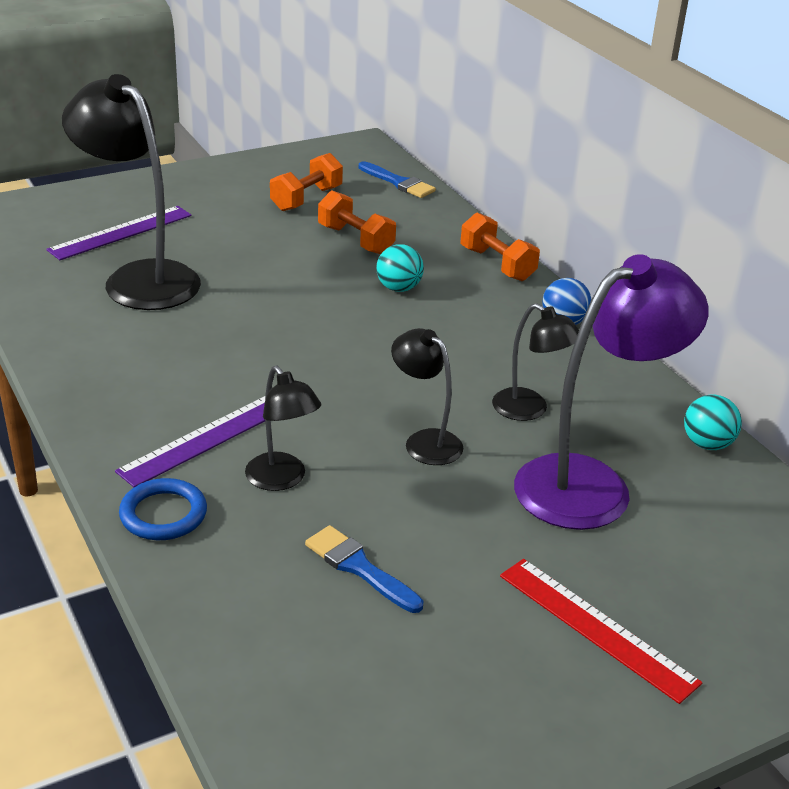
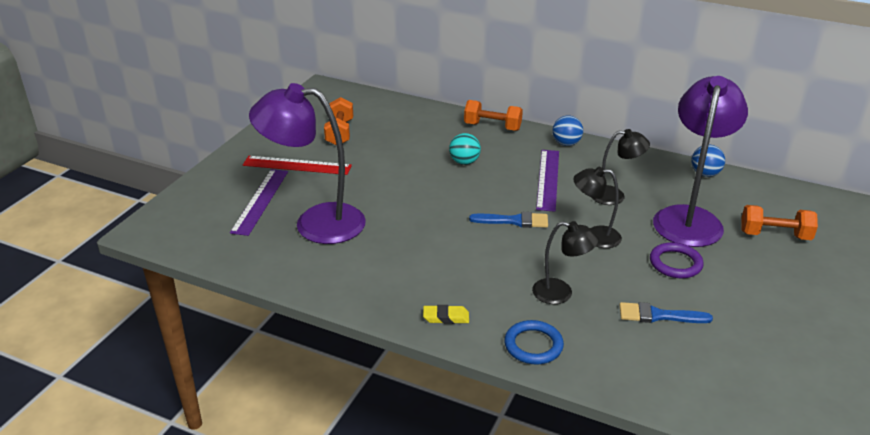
camera: 35 degrees left, 0 degrees up
(120, 435) = (446, 317): none -> yellow eraser
(140, 278) = (315, 223): black lamp -> purple lamp
(205, 439) = (492, 294): purple ruler -> purple ruler (548, 179)
(356, 240) = (402, 145): orange dumbbell -> orange dumbbell (774, 235)
(398, 182) = (376, 102): blue brush -> blue brush (513, 221)
(480, 524) = (675, 263): none -> purple ring
(596, 627) = (783, 283): red ruler -> red ruler (297, 165)
(707, 444) = (705, 174): turquoise ball -> blue ball

